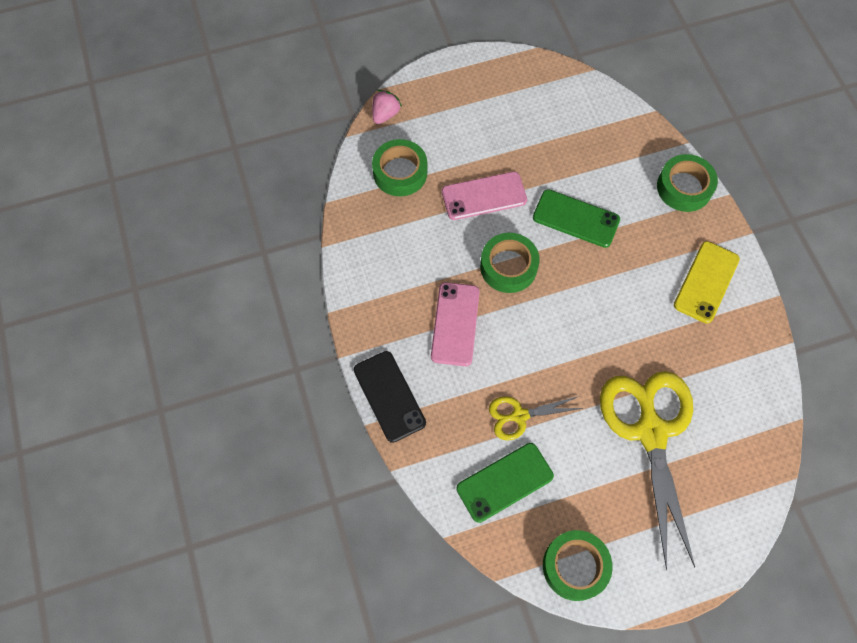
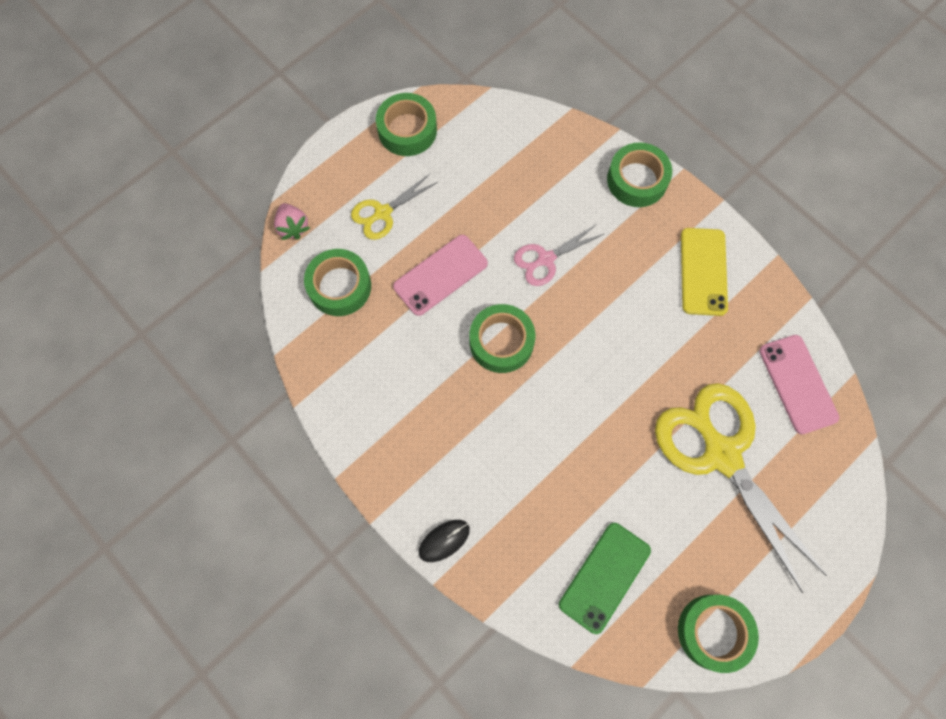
camera: 25 degrees left, 5 degrees up
(385, 114) = (293, 227): pink strawberry -> pink strawberry turned 150 degrees clockwise
(389, 396) = (444, 540): black phone -> black mouse
(455, 324) = (475, 429): pink phone -> pink phone (797, 384)
(510, 76) = (407, 130): none -> green tape
(519, 416) = (586, 499): yellow scissors -> yellow scissors (382, 213)
(576, 218) = (545, 259): green phone -> pink scissors

